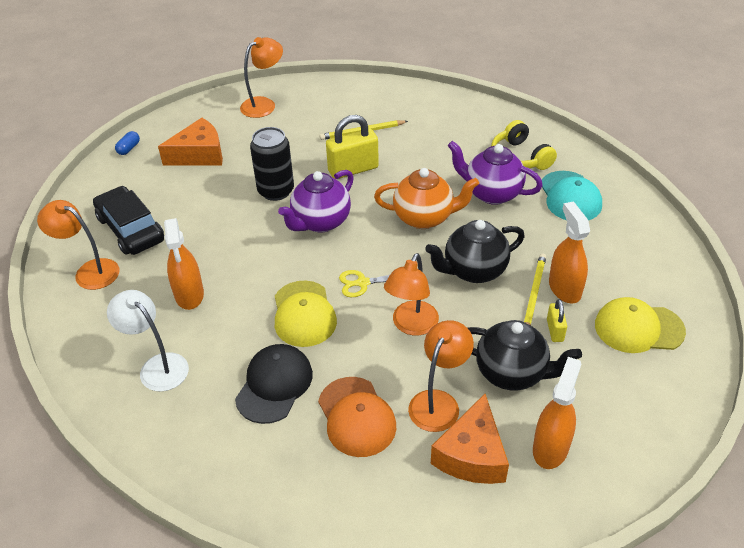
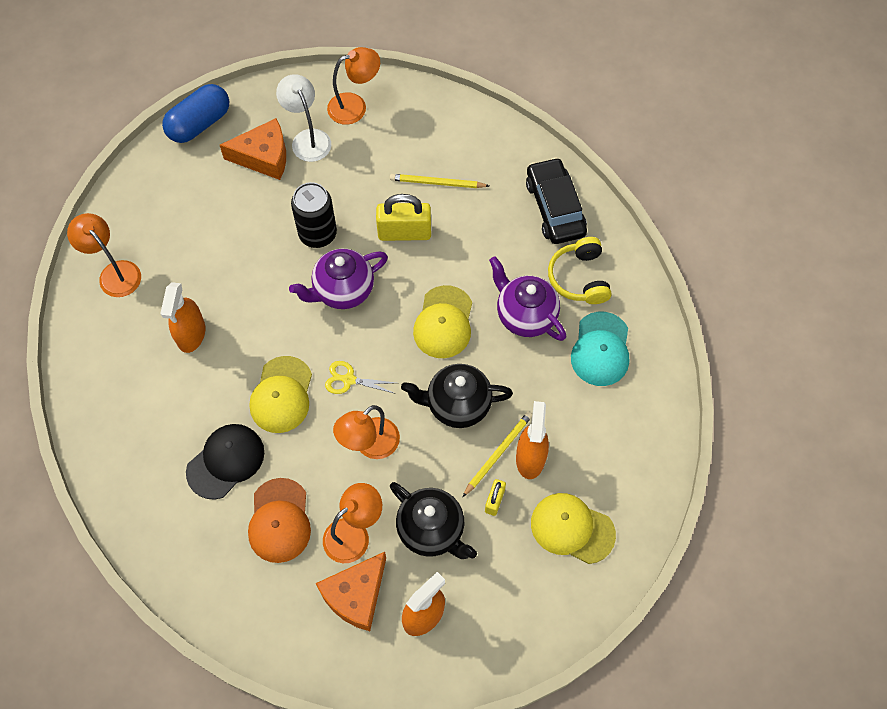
camera: 20 degrees right, 20 degrees up
(129, 148) = (199, 123): blue capsule -> blue capsule, size x2.29
(131, 229) = (166, 234): black car -> black car (555, 207)
(157, 366) = (137, 403): white lamp -> white lamp (308, 138)
(424, 218) = (443, 322): orange teapot -> yellow cap

